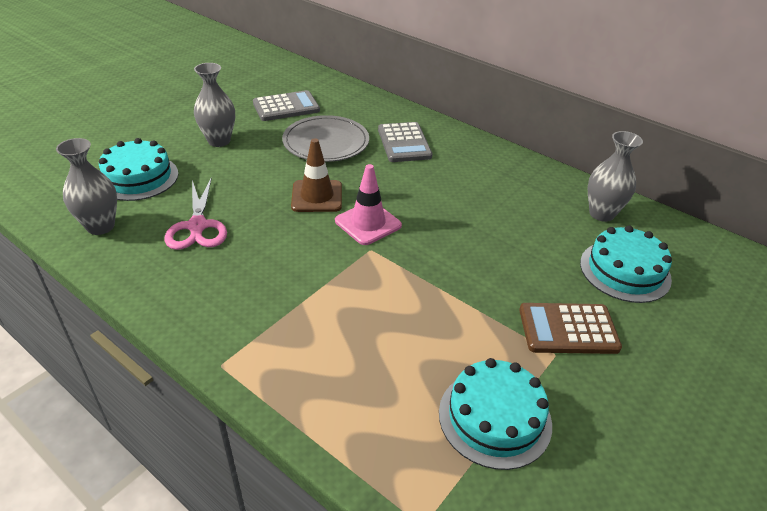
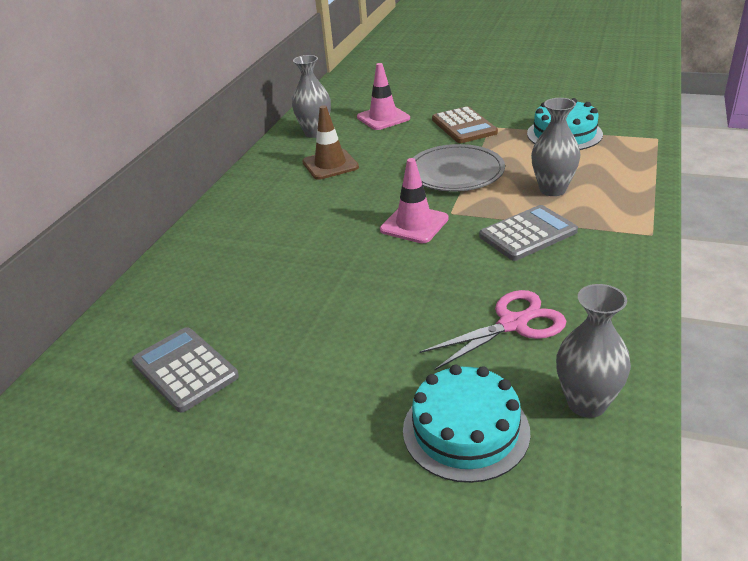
camera: 105 degrees left, 5 degrees down
(219, 141) = (320, 395): grey vase -> grey vase (552, 189)
(317, 196) = (393, 266): brown traffic cone -> brown traffic cone (330, 165)
(326, 142) = (273, 298): grey plate -> grey plate (455, 172)
(404, 143) = (246, 244): grey calculator -> grey calculator (528, 234)
(625, 271) = (383, 118): turquoise cake -> pink traffic cone

